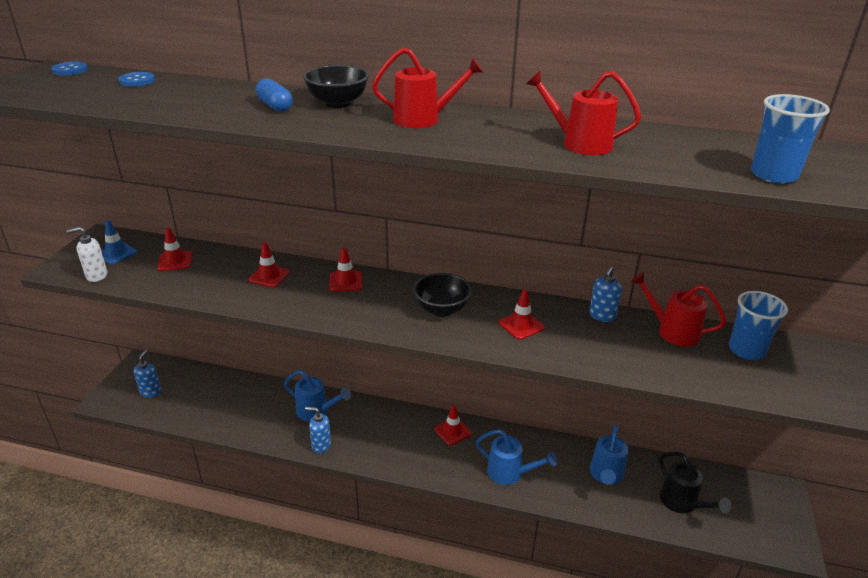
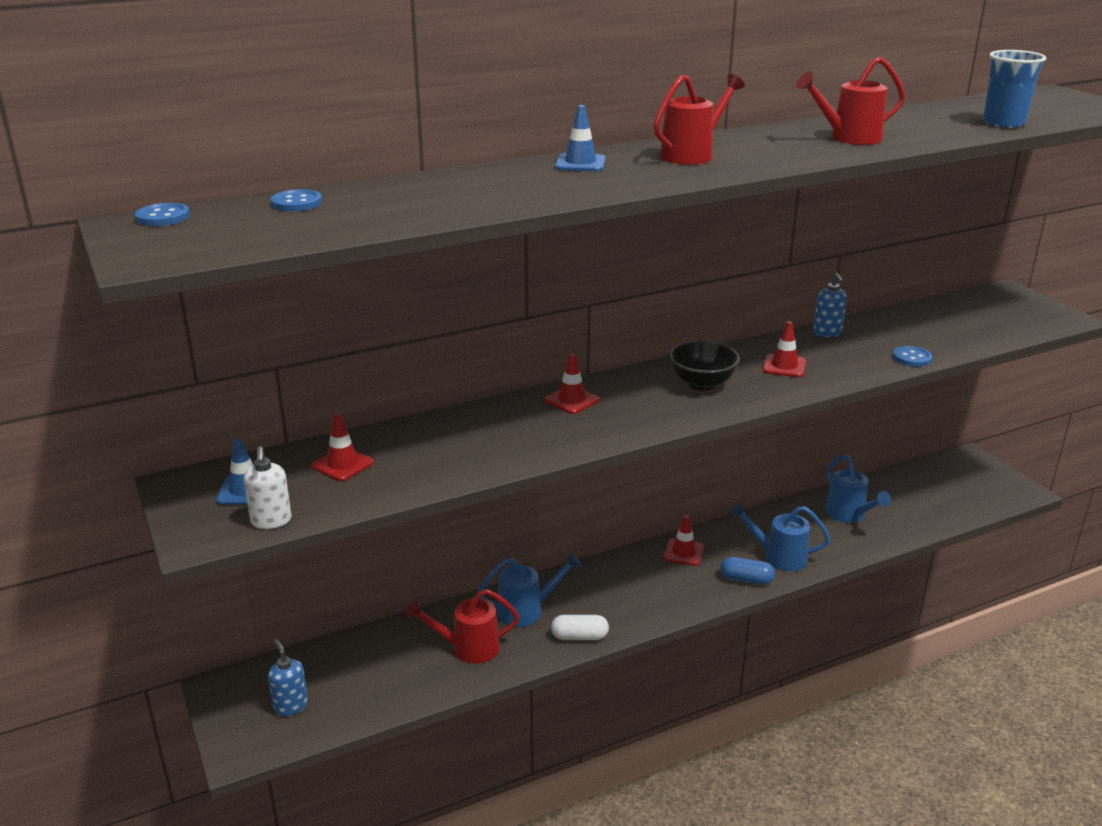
camera: 40 degrees left, 5 degrees down
(96, 276) = (271, 521): white soap dispenser -> white soap dispenser turned 45 degrees counterclockwise
(269, 276) = (484, 430): red traffic cone -> none
(275, 106) = (530, 182): blue capsule -> blue capsule (746, 579)
(321, 445) = (579, 636): blue soap dispenser -> white capsule
(338, 103) = (580, 163): black bowl -> blue traffic cone
(510, 473) = (779, 557): blue watering can -> blue watering can turned 150 degrees counterclockwise
(635, 368) = (912, 358): none -> blue button
(672, 331) = (890, 322): red watering can -> red watering can (468, 648)
(682, 503) = (924, 503): black watering can -> none
(746, 350) = (953, 313): blue cup -> none

